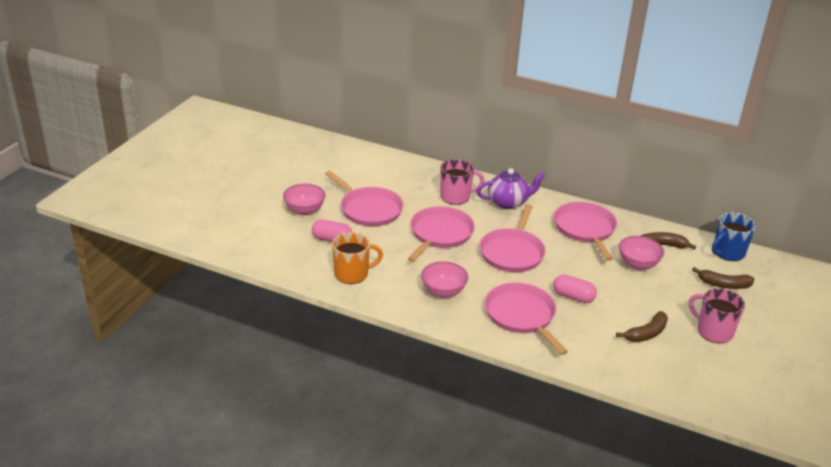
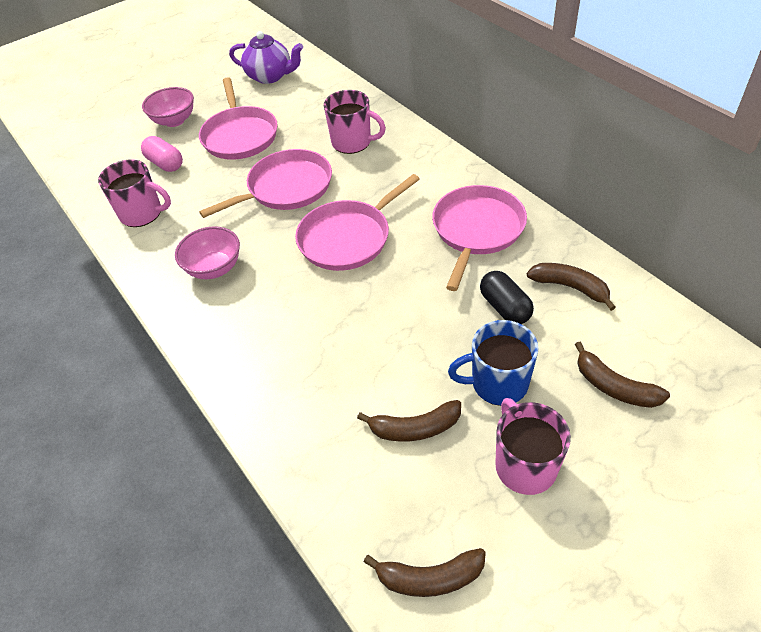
camera: 35 degrees right, 15 degrees up
(352, 274) = (142, 213): orange mug -> pink mug
(508, 202) = (409, 165): purple teapot -> purple teapot (270, 76)
(521, 316) = (272, 336): pink pan -> none
(573, 297) = (365, 330): pink capsule -> none
(638, 264) = (505, 307): pink bowl -> black capsule
(713, 391) = (429, 578): none -> brown banana
(727, 252) = (669, 331): blue mug -> blue mug (497, 383)

